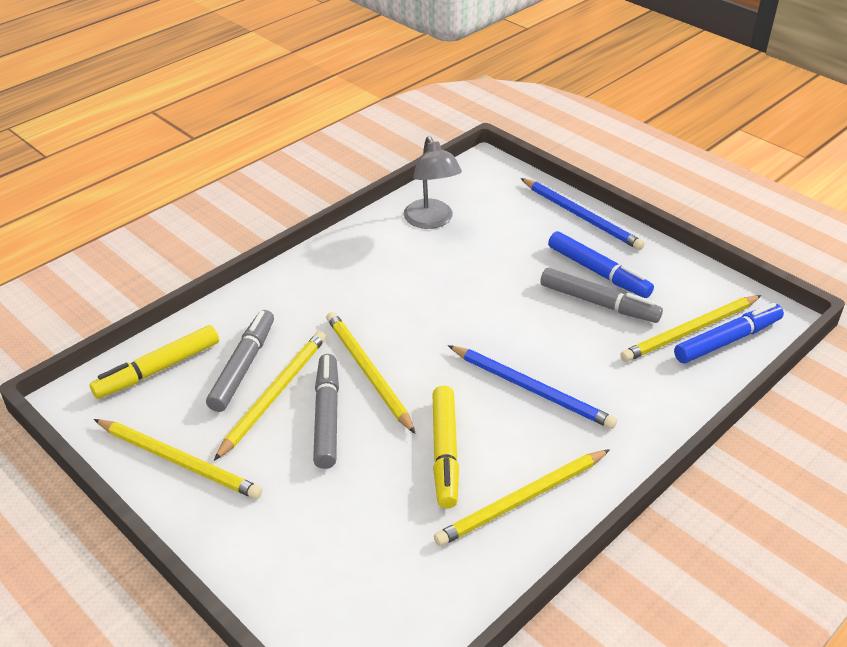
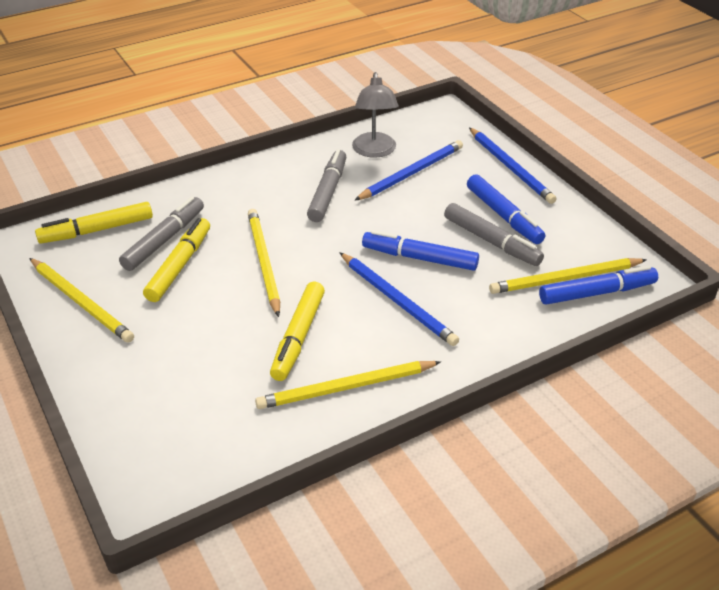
camera: 15 degrees right, 0 degrees up
(274, 394) = (179, 266): yellow pencil -> yellow marker
(326, 416) = (213, 290): grey marker -> grey marker (327, 192)
(482, 240) = (412, 173): none -> blue pencil
(533, 336) = (419, 258): none -> blue marker

